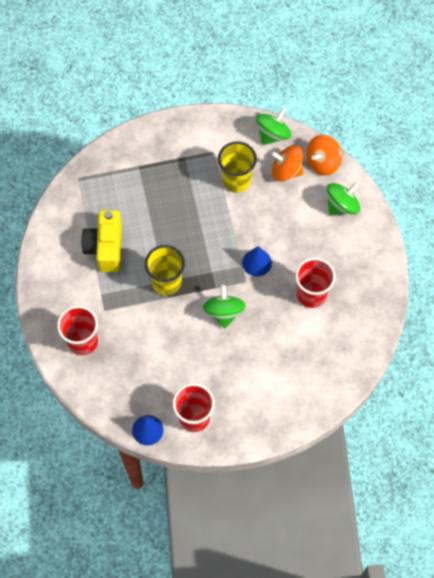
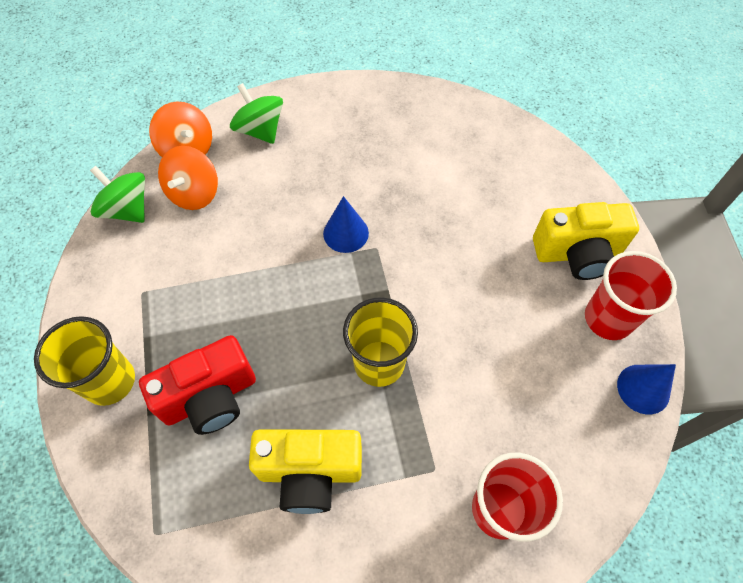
camera: 90 degrees left, 5 degrees down
(148, 195) = (210, 397): none -> red camera
(224, 312) = (429, 277): green spinning top -> none
(236, 180) = (201, 259): yellow cup -> yellow cup (110, 381)
(242, 406) = (577, 254): none -> yellow camera
(311, 294) = (397, 167): red cup -> none

